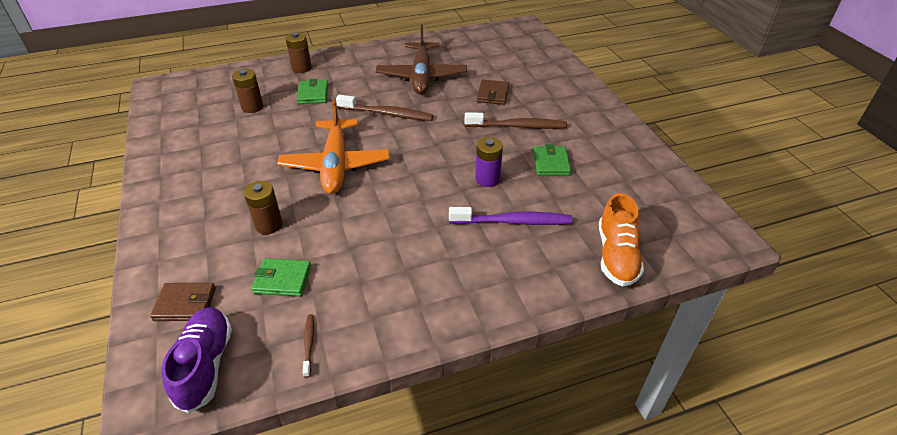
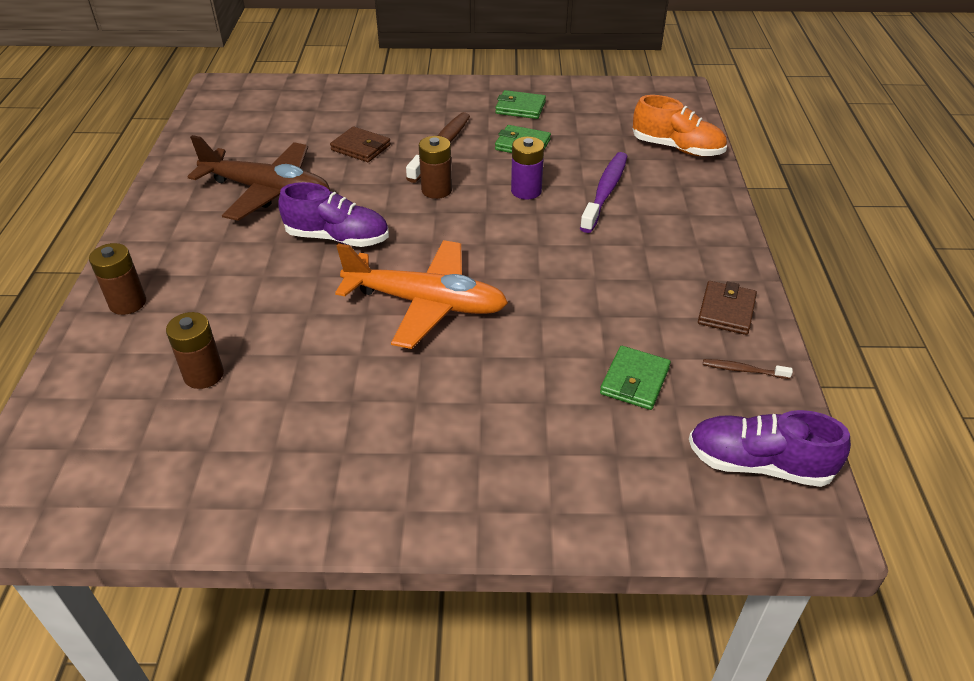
camera: 70 degrees left, 0 degrees up
(185, 304) = (650, 481): brown wallet -> brown wallet (726, 311)
(269, 225) = (523, 383): brown battery -> brown battery (436, 190)
(313, 94) = (224, 301): green wallet -> green wallet (520, 108)
(387, 114) = (337, 238): brown toothbrush -> purple shoe

